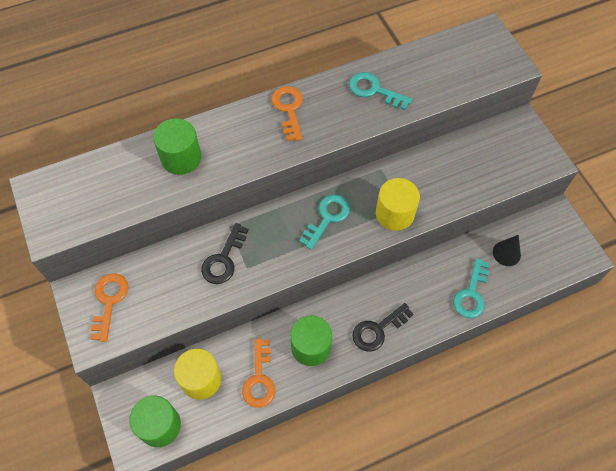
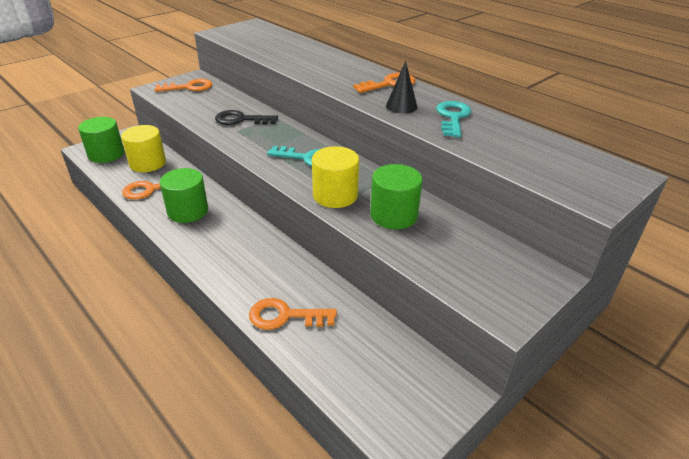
camera: 70 degrees right, 25 degrees down
(181, 158) = (306, 55): green cylinder -> green cylinder (393, 215)
(378, 330) = (216, 249): black key -> none
(471, 293) = (285, 316): turquoise key -> orange key
(506, 253) = (360, 342): black cone -> black cone (401, 106)

